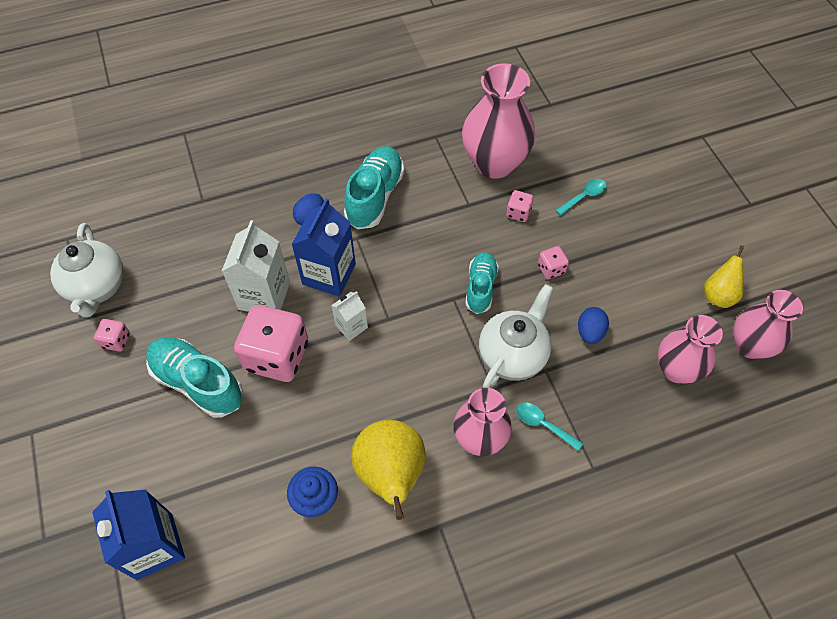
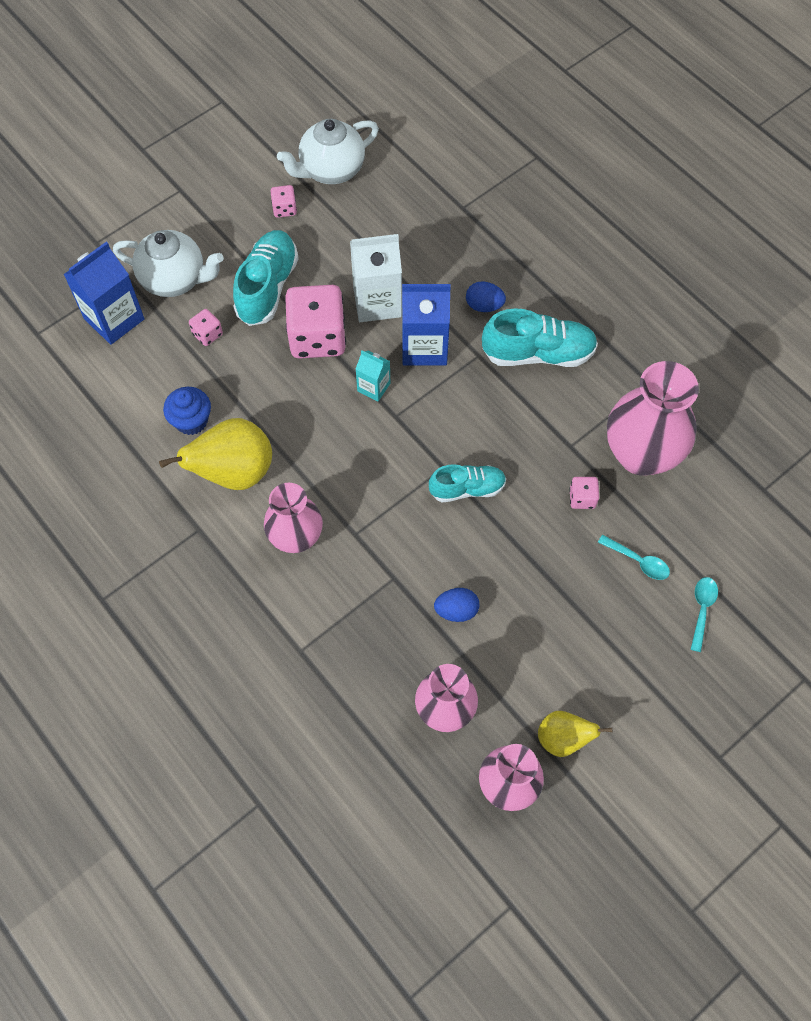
camera: 70 degrees right, 5 degrees up
(351, 326) = (373, 387): white carton -> turquoise carton
(513, 355) = (399, 542): white teapot -> white teapot (174, 279)
(543, 425) = (331, 591): turquoise spoon -> turquoise spoon (702, 610)
(551, 269) = (521, 551): pink dice -> pink dice (207, 334)

